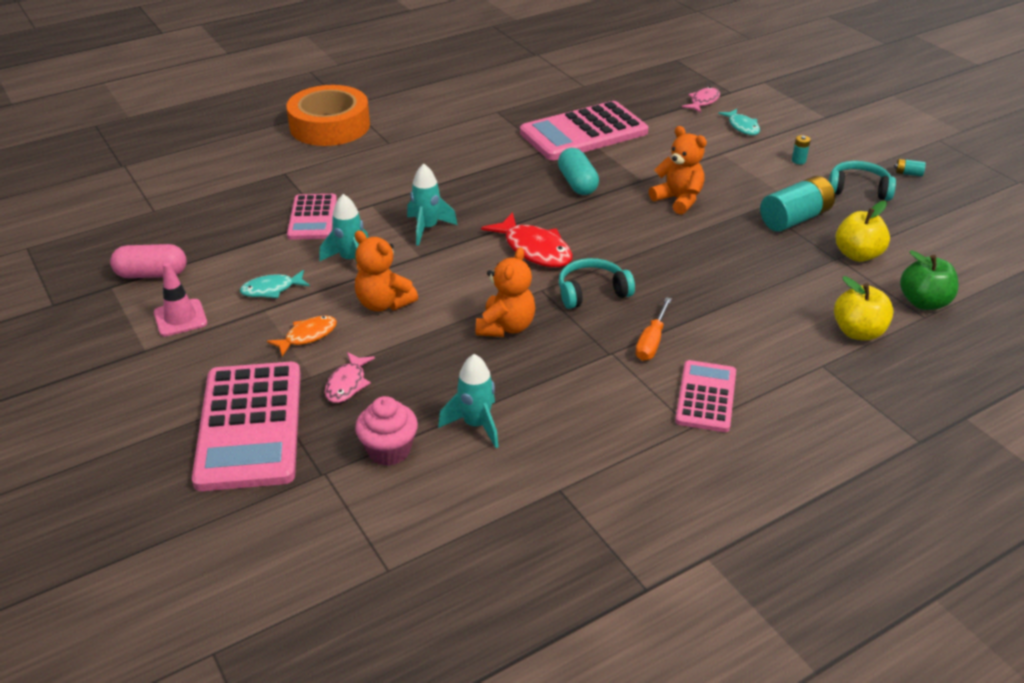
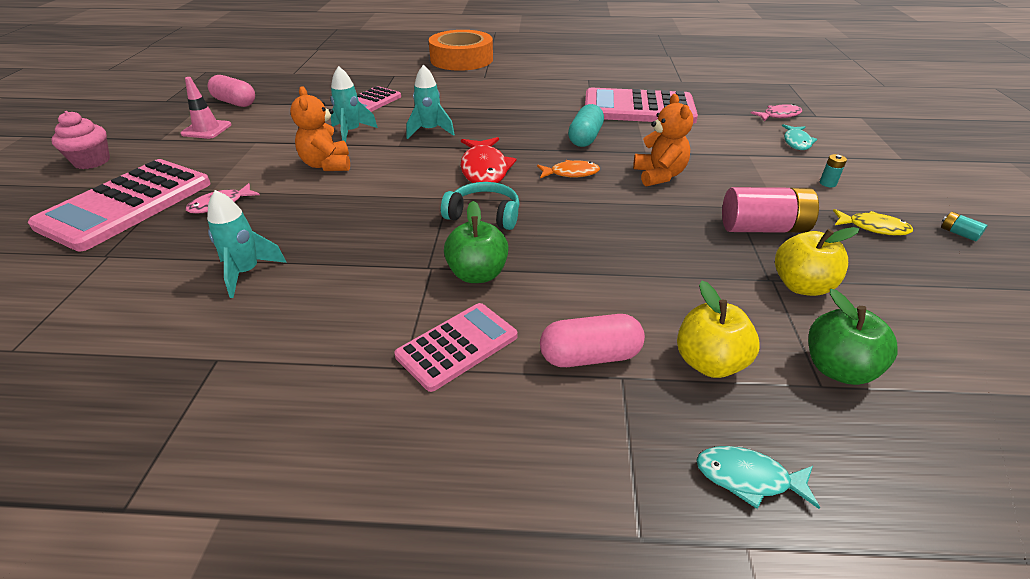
camera: 35 degrees right, 0 degrees up
(271, 289) = (278, 132): turquoise fish -> turquoise fish (748, 478)
(307, 336) = (250, 166): orange fish -> orange fish (571, 173)
(389, 450) = (166, 261): pink cupcake -> pink cupcake (92, 161)
(506, 327) = (381, 213): orange teddy bear -> none
(651, 342) = (477, 274): orange screwdriver -> green apple
(791, 362) = (590, 356): none -> pink capsule
(794, 219) = (763, 228): turquoise battery -> pink battery
(858, 189) = (873, 227): turquoise headphones -> yellow fish

